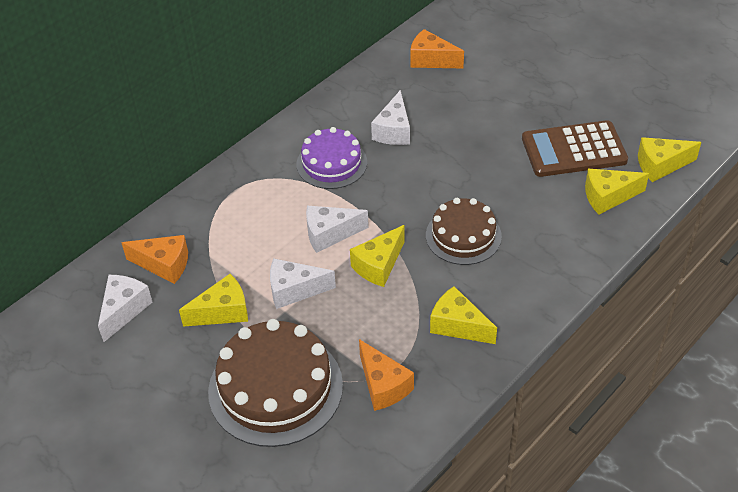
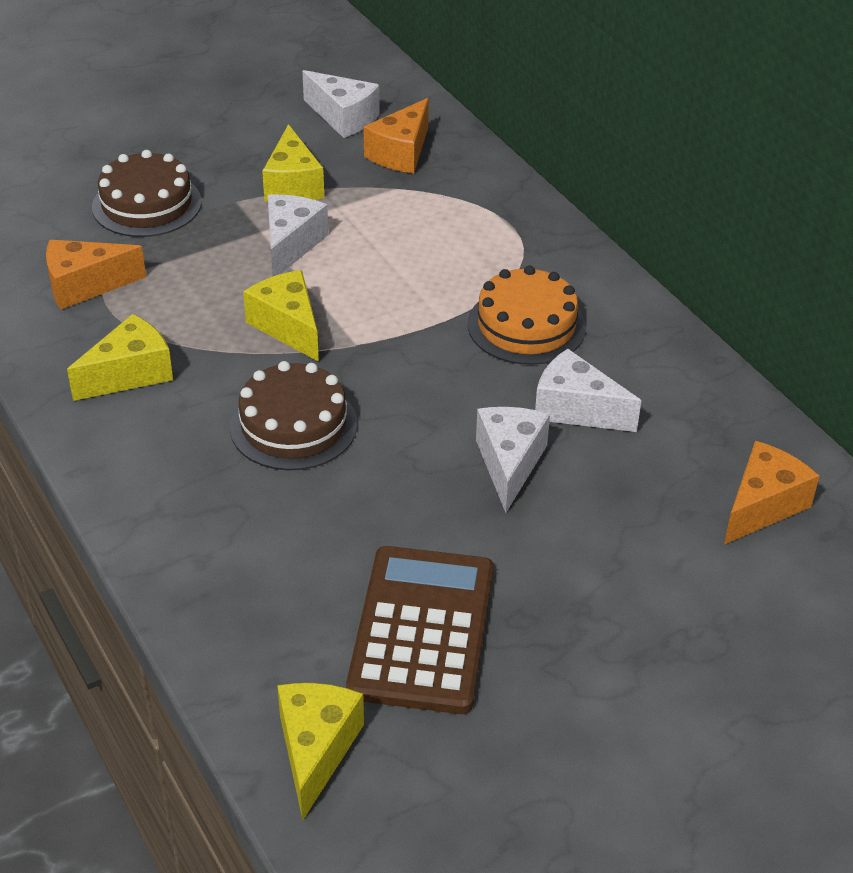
camera: 105 degrees right, 5 degrees down
(275, 388) = (147, 204): brown cake -> brown cake, size x0.63
(329, 234) = (376, 294): white cheese -> white cheese (509, 464)
(331, 163) = (526, 326): purple cake -> orange cake
(608, 197) = (277, 634): yellow cheese -> none

